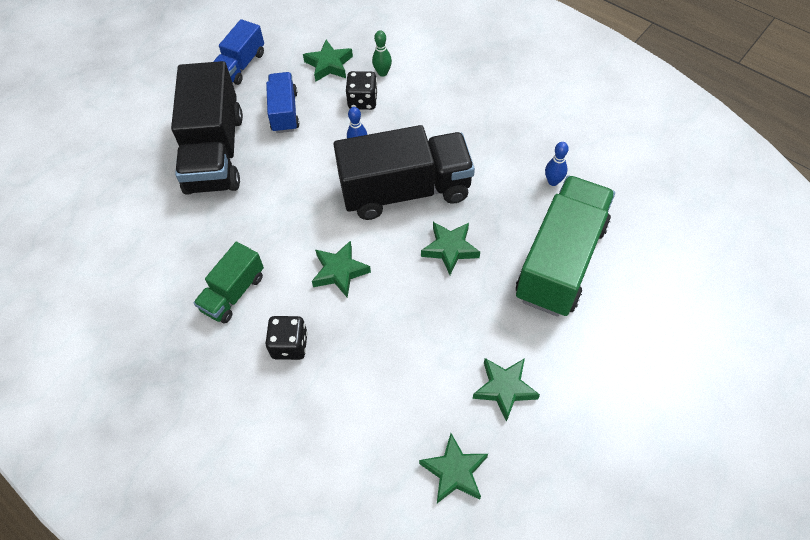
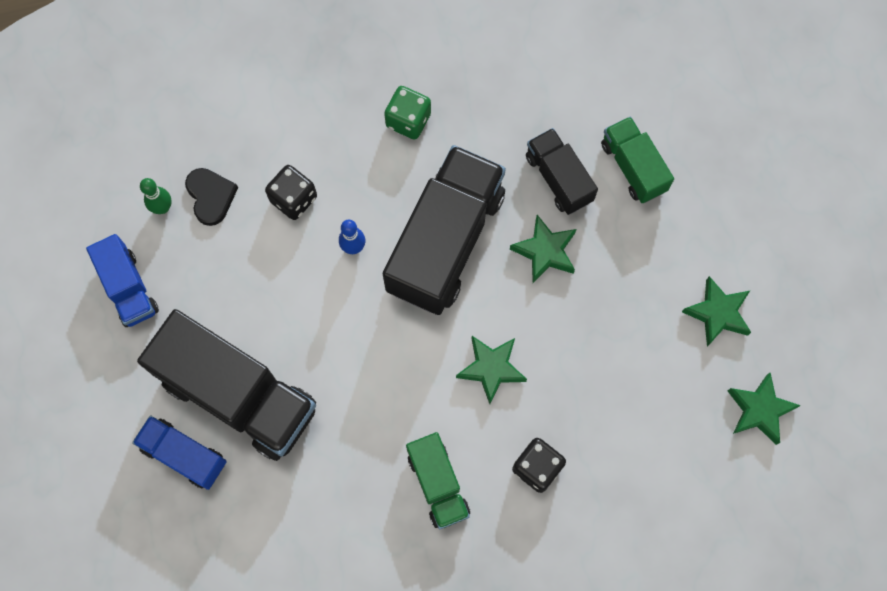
camera: 55 degrees left, 15 degrees up
(284, 112) = (241, 287): blue truck -> blue truck (184, 455)
(329, 65) = (211, 196): green star -> black heart
(382, 73) = (271, 151): green bowling pin -> green bowling pin (162, 207)
(467, 122) = (408, 120): none -> green dice
(509, 223) = (558, 178): none -> black truck
(553, 181) = (544, 102): blue bowling pin -> none
(560, 261) = (633, 167): green truck -> green truck, size x0.53

